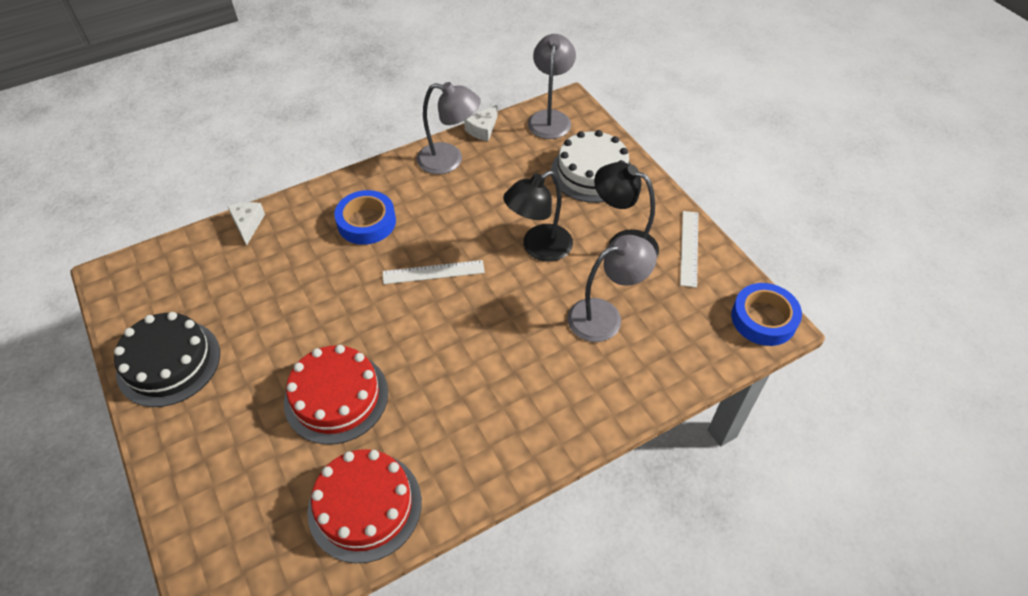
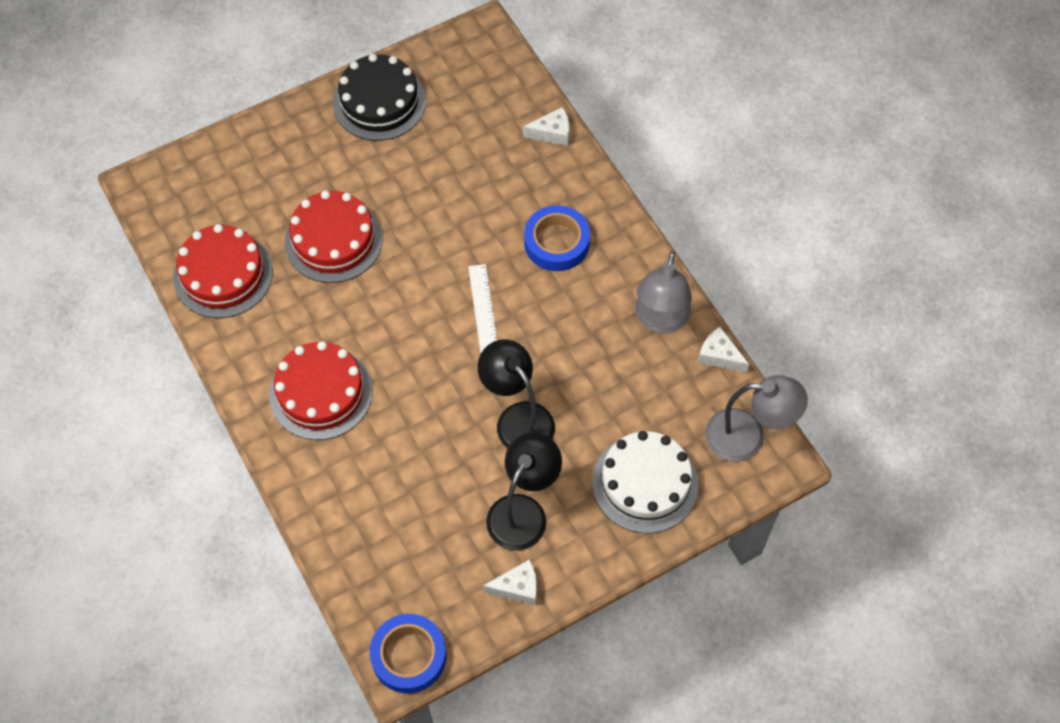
camera: 90 degrees right, 10 degrees up
(514, 399) = (321, 393): none -> red cake
(605, 316) = (419, 484): grey lamp -> none
(689, 248) = (517, 587): white ruler -> white cheese

